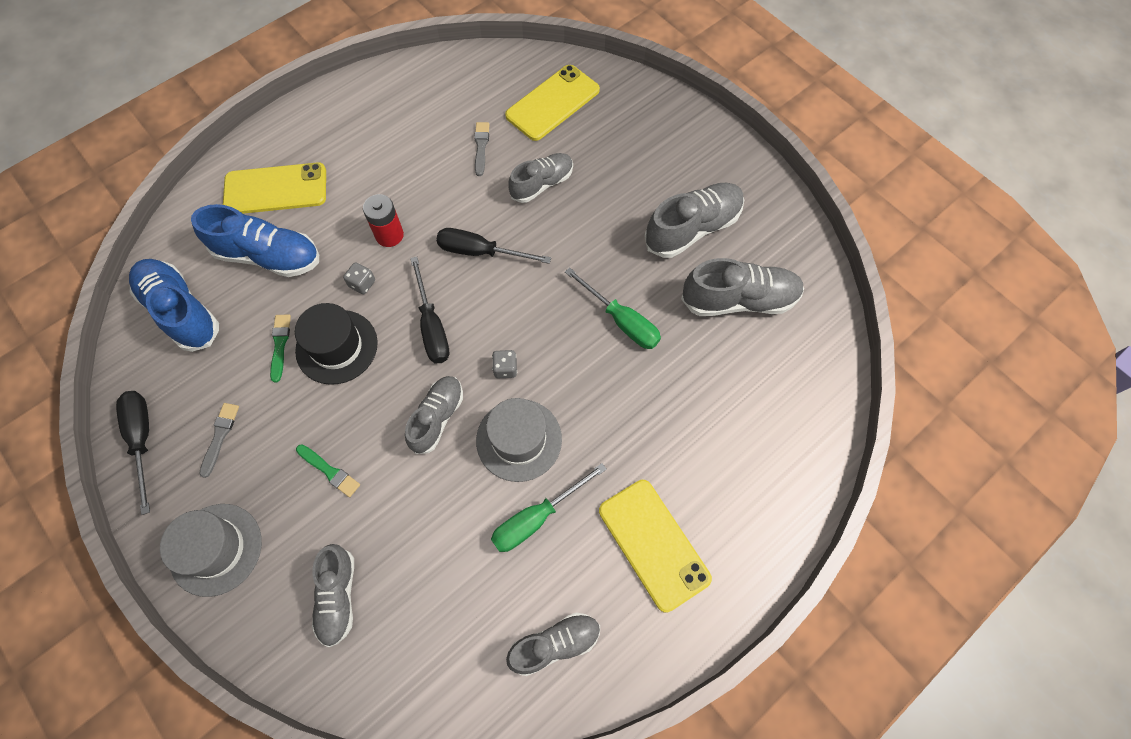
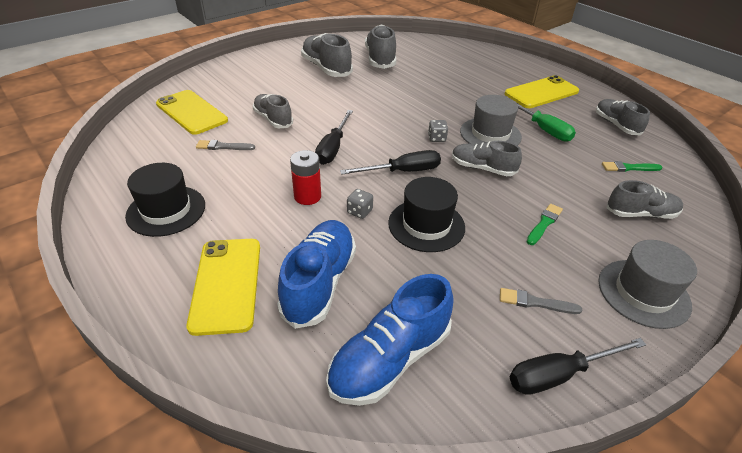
camera: 90 degrees left, 25 degrees down
(280, 345) = (427, 264): green brush -> green brush (629, 168)
(374, 125) = (166, 210): none -> black hat
(621, 321) = (395, 94): green screwdriver -> none

